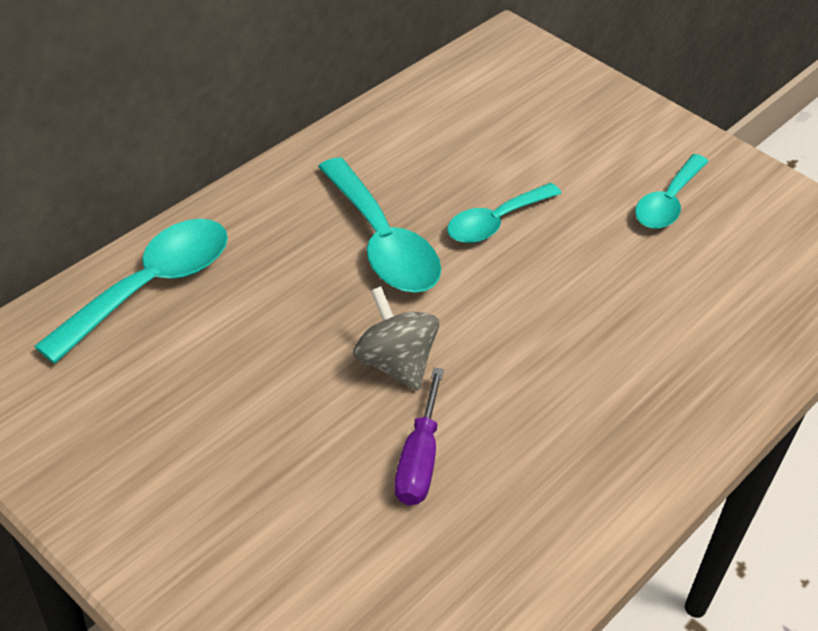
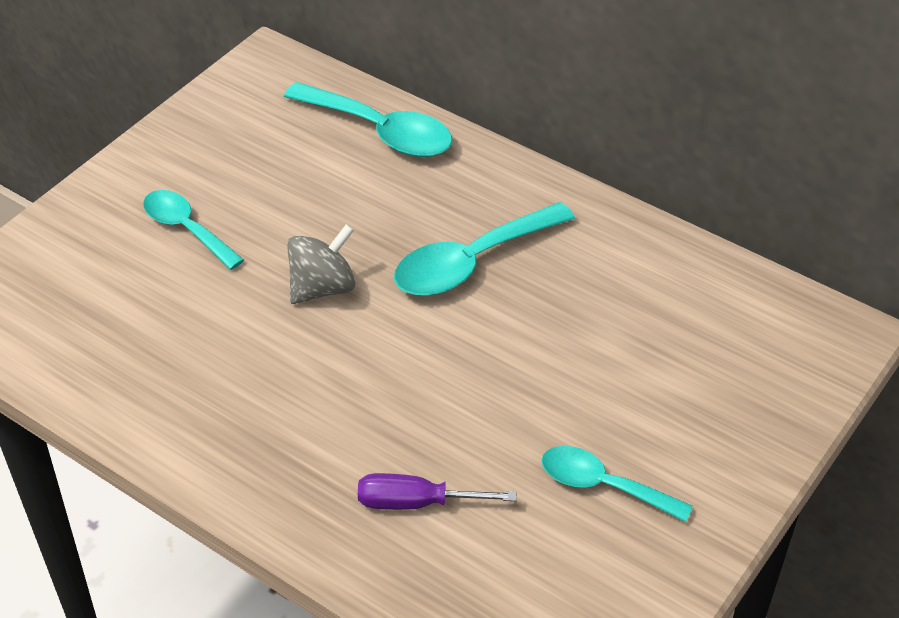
camera: 85 degrees right, 0 degrees up
(419, 459) = (219, 314): purple screwdriver -> purple screwdriver (416, 503)
(496, 222) = (525, 341): turquoise spoon -> turquoise spoon (187, 229)

